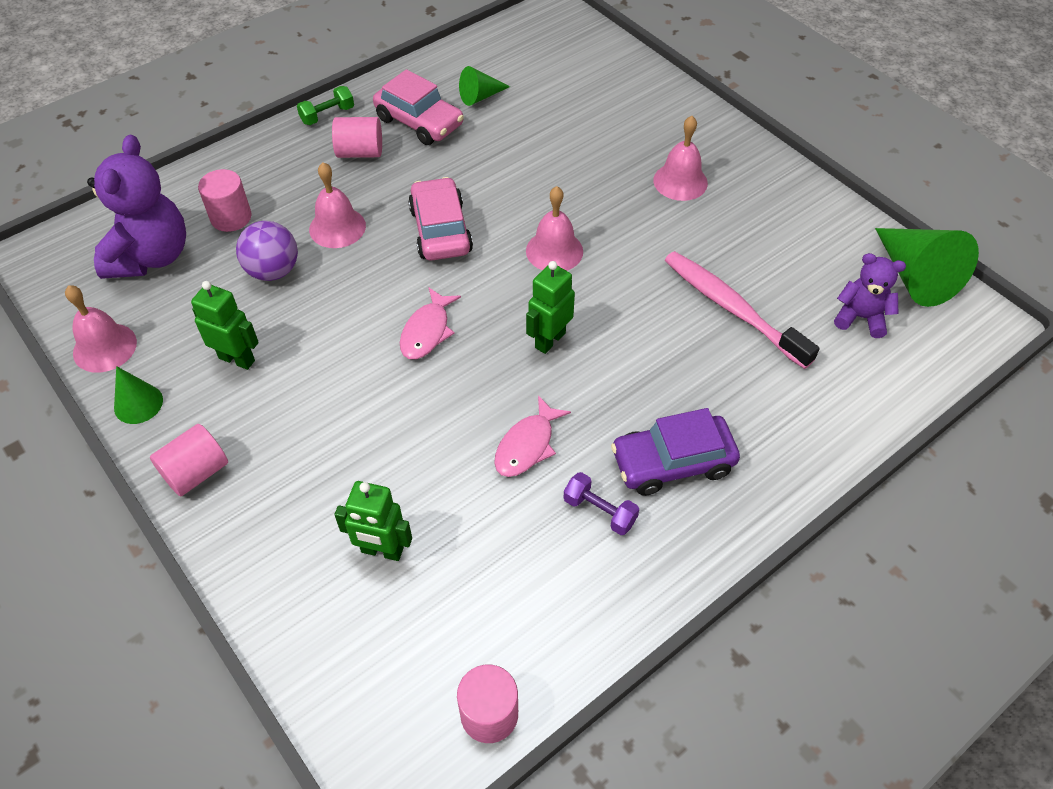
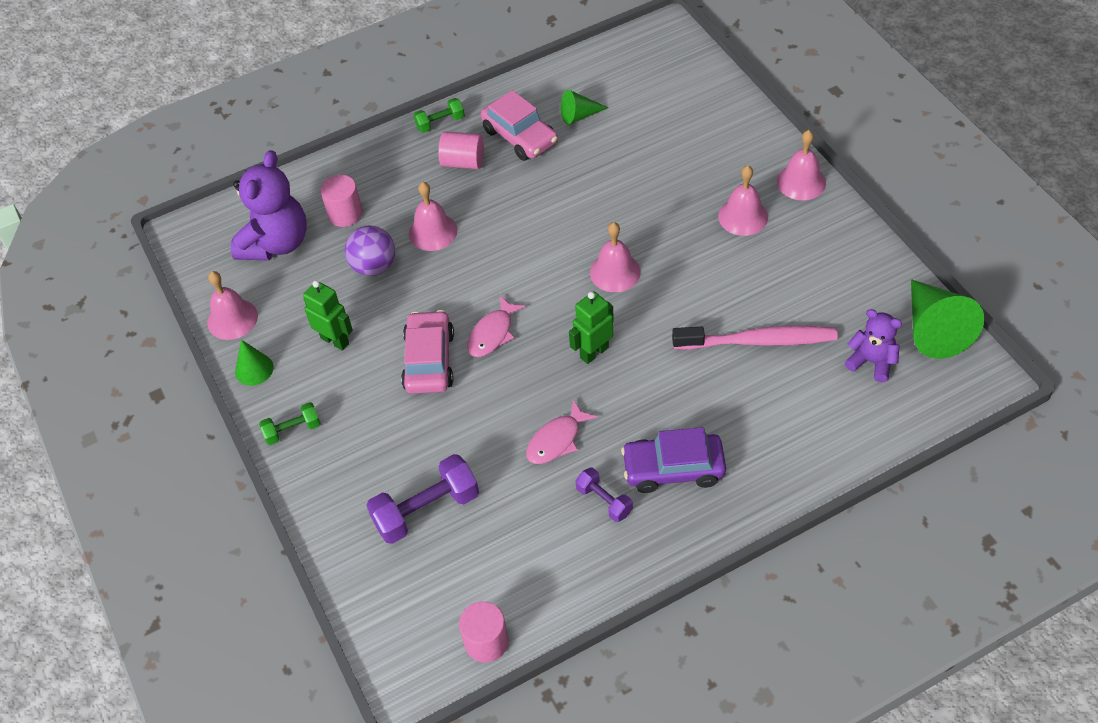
camera: 15 degrees right, 0 degrees up
(196, 472) = (292, 430): pink cylinder -> green dumbbell
(382, 551) = (426, 510): green robot -> purple dumbbell
(440, 230) = (520, 243): pink car -> pink car (429, 361)
(732, 142) = (801, 182): none -> pink bell
(732, 308) = (758, 341): pink toothbrush -> pink toothbrush turned 120 degrees clockwise

